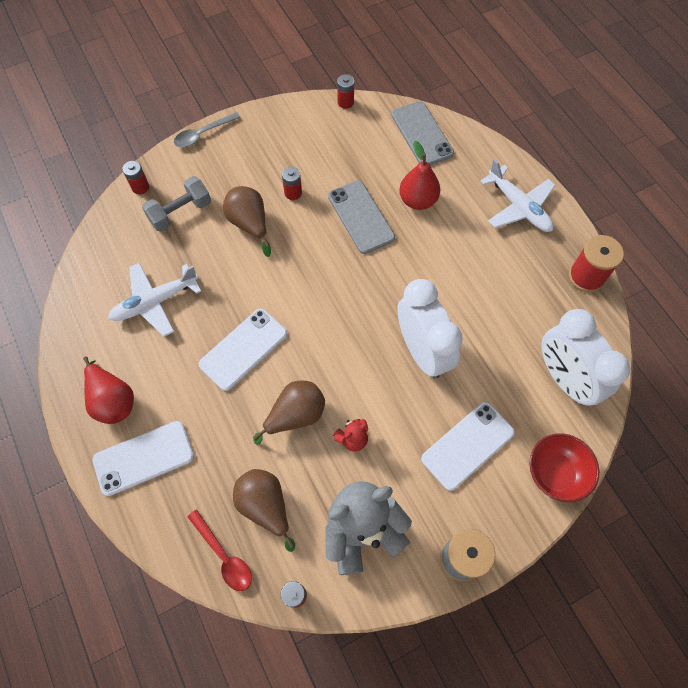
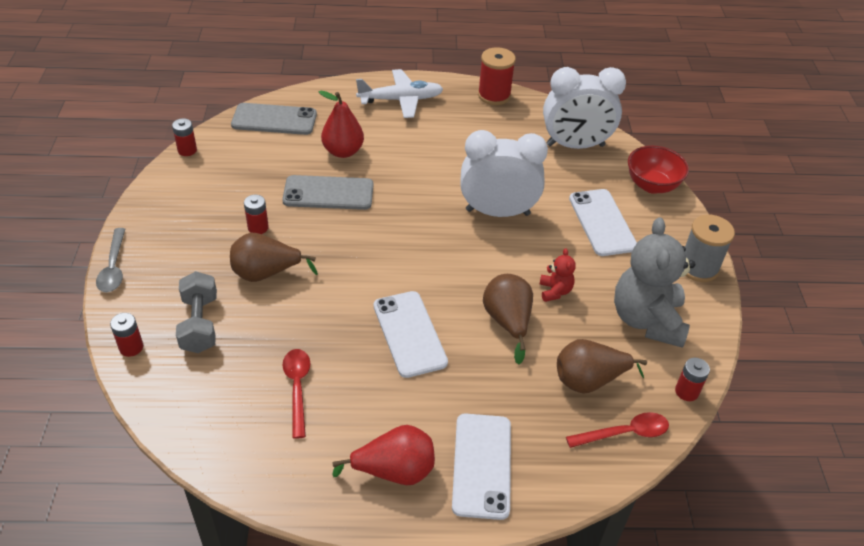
camera: 65 degrees left, 20 degrees down
(155, 302) = (297, 388): white plane -> red spoon

